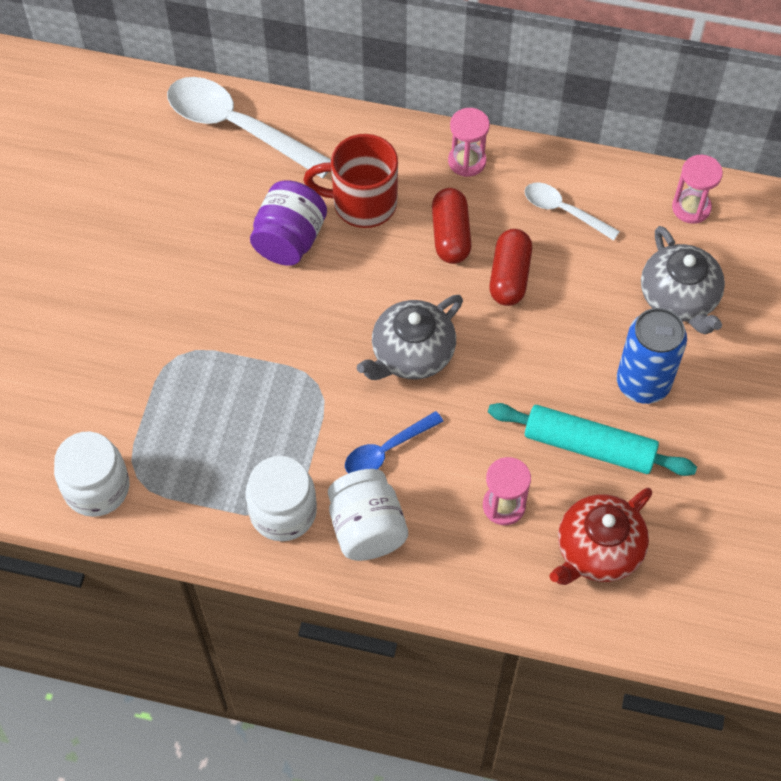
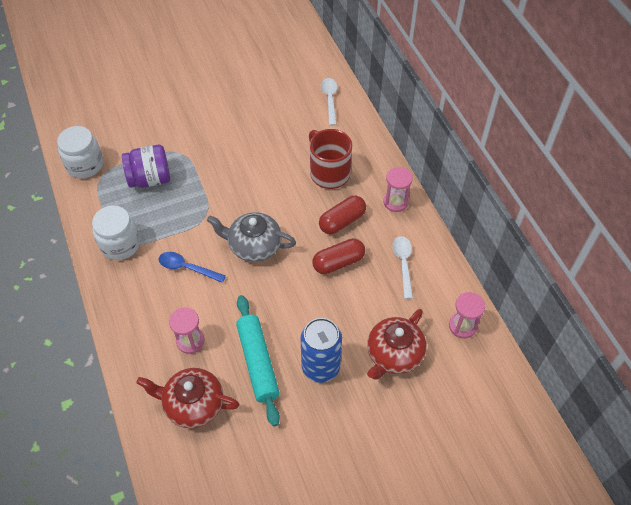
camera: 55 degrees right, 5 degrees down
(238, 127) = (330, 100): white spoon -> white spoon, size x0.54
(289, 240) = (281, 157): purple jar -> purple jar (150, 179)
(366, 528) = (134, 285): white jar -> none
(679, 298) = (394, 354): grey teapot -> red teapot

